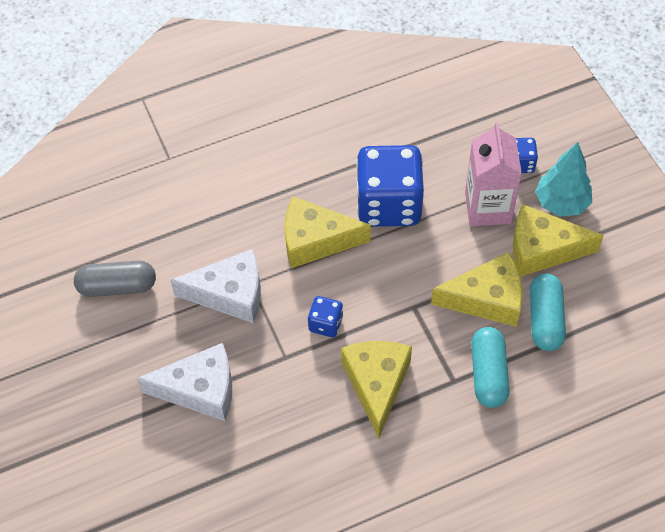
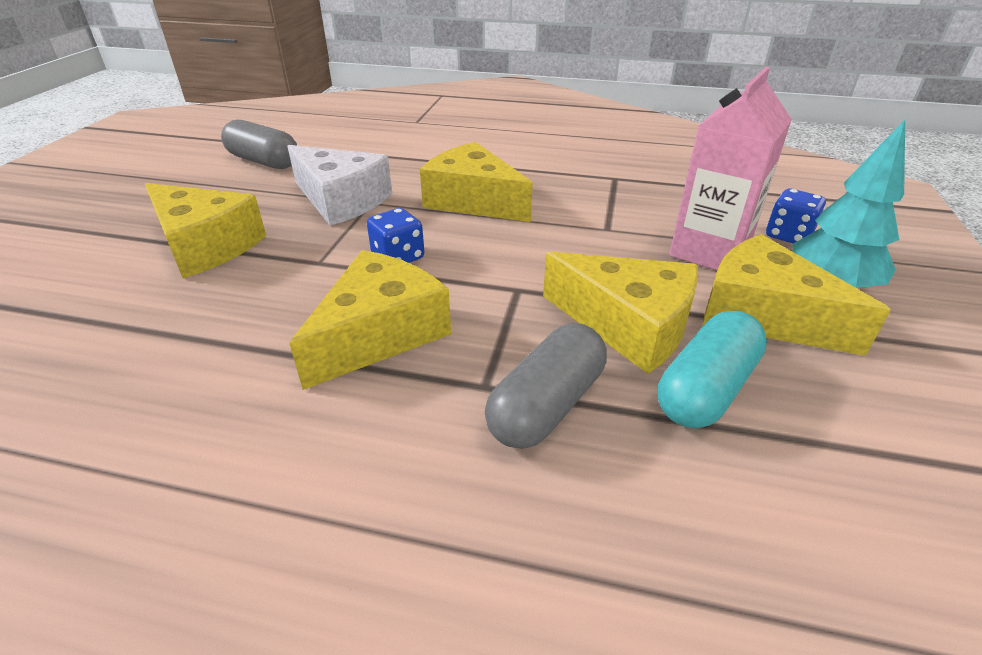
camera: 35 degrees right, 20 degrees down
(200, 389) = (206, 245): white cheese -> yellow cheese
(388, 204) = (583, 207): blue dice -> none
(488, 374) = (546, 405): turquoise capsule -> grey capsule

